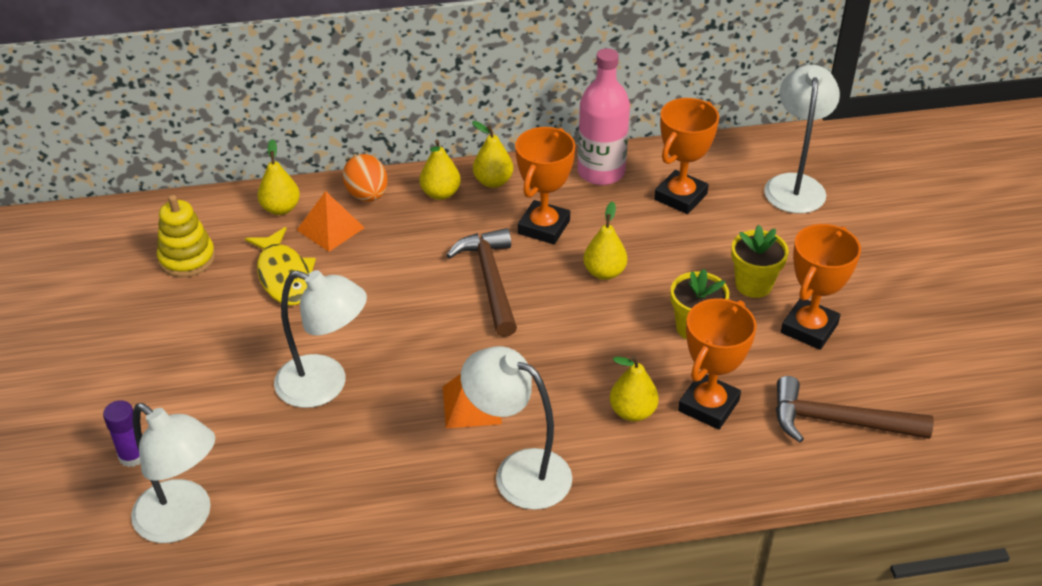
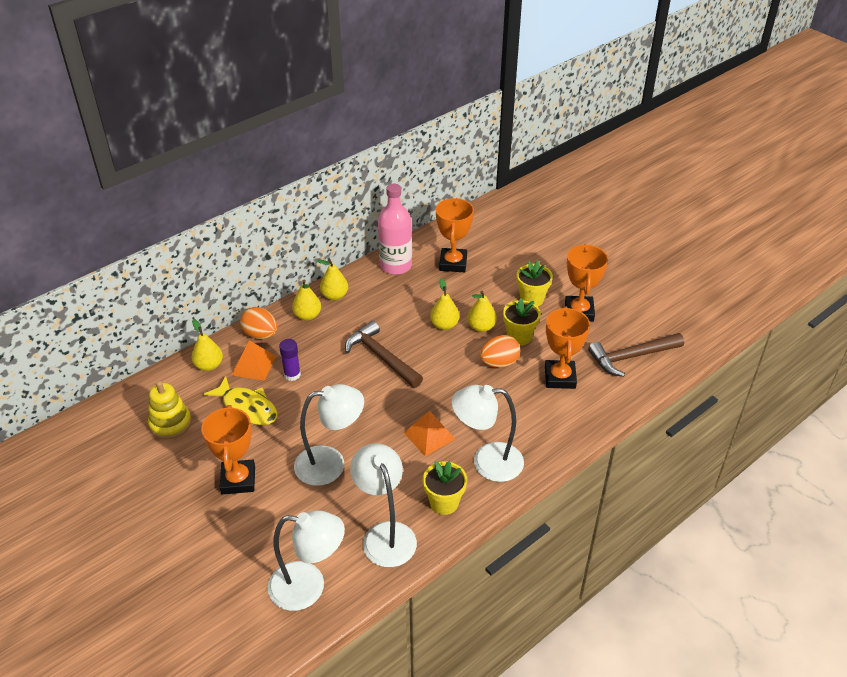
camera: 30 degrees left, 0 degrees up
(132, 456) = (240, 565): purple glue stick -> purple glue stick (292, 375)
(422, 497) = (444, 502): none -> yellow flower pot
(544, 227) = (388, 312): orange trophy -> orange trophy (238, 480)
(632, 412) = (522, 399): yellow pear -> yellow pear (481, 327)
(639, 351) = (499, 363): none -> orange egg
(794, 185) = (510, 233): white lamp -> white lamp (385, 534)

